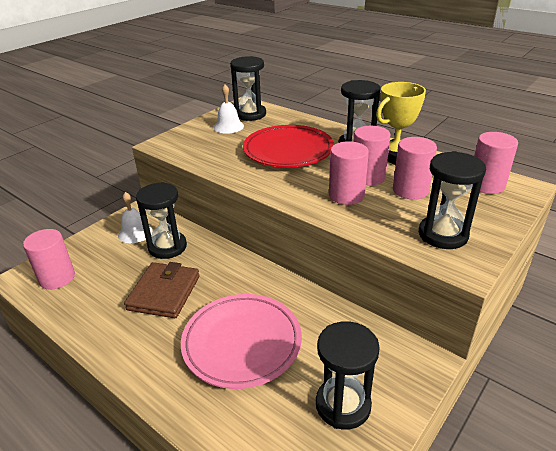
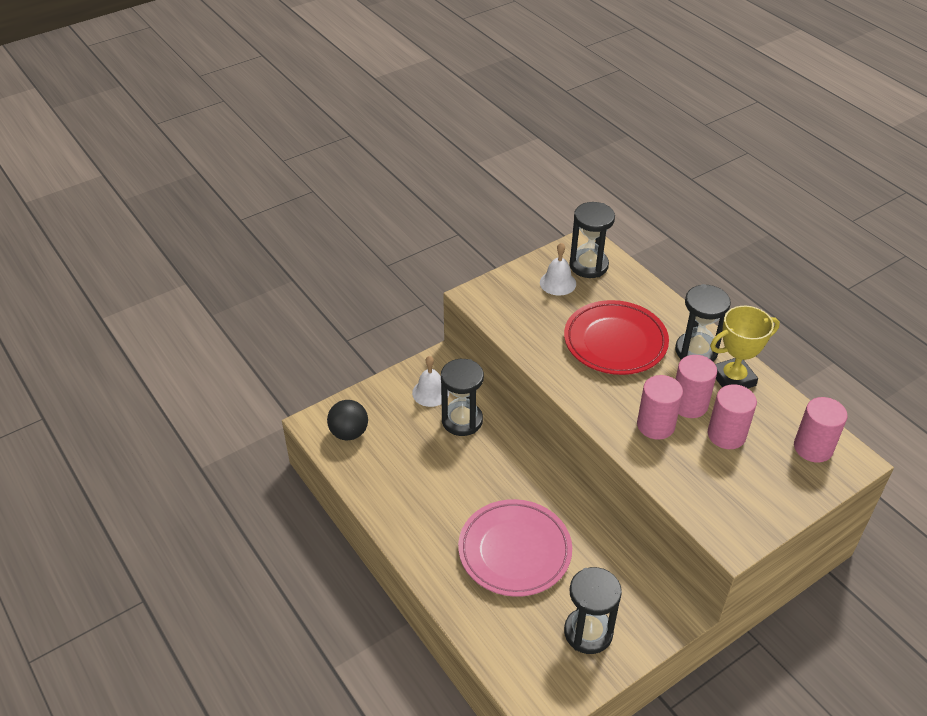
camera: 15 degrees right, 10 degrees up
(57, 278) = (349, 433): pink cylinder -> black ball
(164, 293) = (451, 477): brown wallet -> none
(443, 235) = (731, 500): black hourglass -> none

